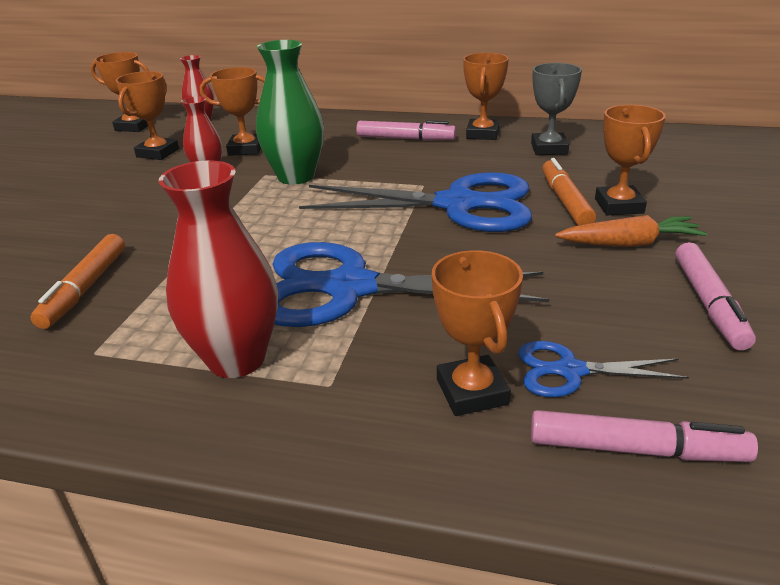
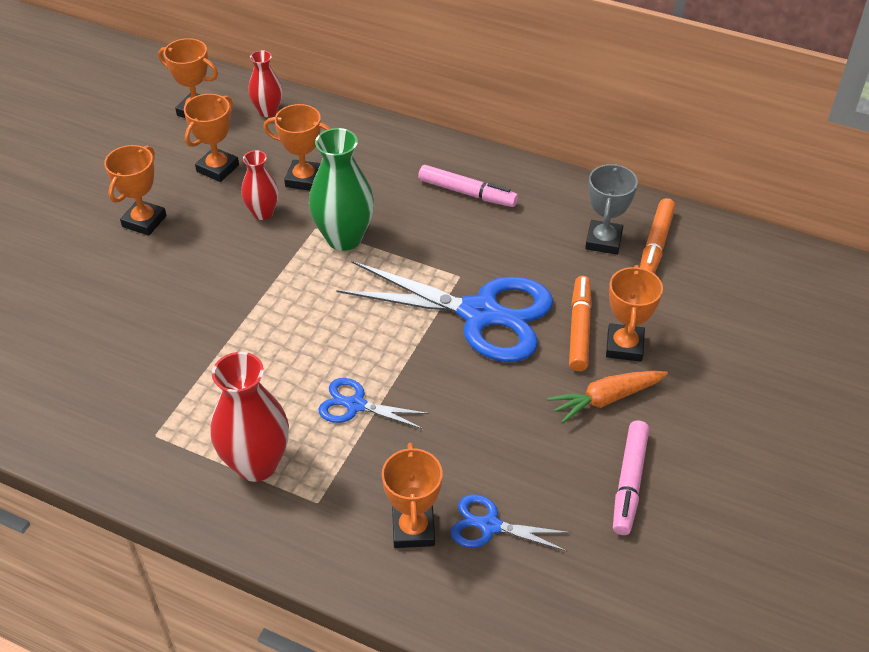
camera: 10 degrees right, 15 degrees up
(85, 288) = (148, 361): orange marker -> orange marker (655, 245)
(349, 288) = (355, 405): blue scissors -> blue scissors, size x0.47
(482, 134) = (548, 200): orange trophy -> orange trophy (144, 221)
(629, 243) = (606, 399): orange carrot -> orange carrot turned 150 degrees clockwise
(635, 449) = (500, 599): pink marker -> none

